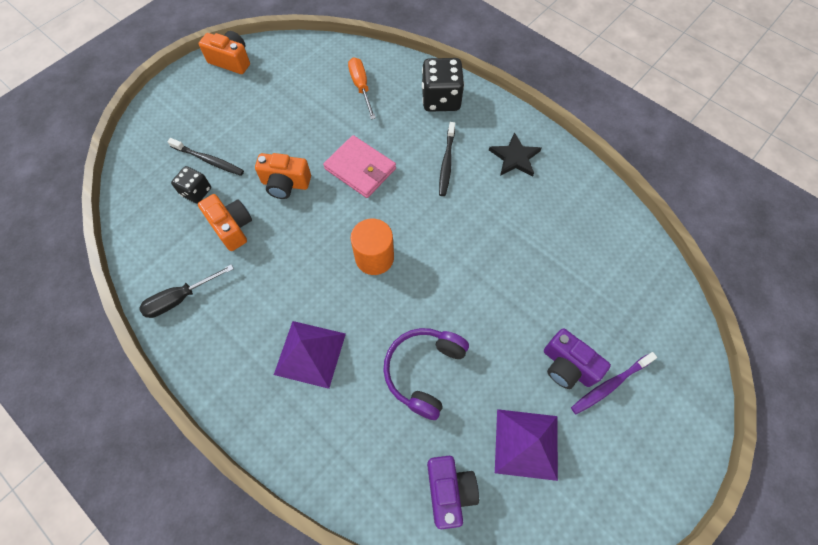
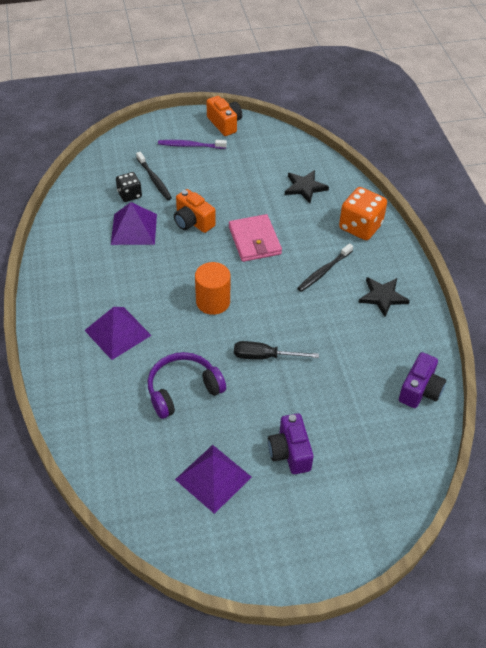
camera: 35 degrees right, 15 degrees down
(180, 298) = (66, 252): black screwdriver -> black screwdriver (265, 356)
(232, 227) = (134, 229): orange camera -> purple pyramid
(361, 87) = (305, 187): orange screwdriver -> black star
(441, 99) = (360, 227): black dice -> orange dice
(449, 490) = (135, 468): purple camera -> purple camera (420, 390)
(609, 385) = (310, 484): purple toothbrush -> purple toothbrush (190, 145)

